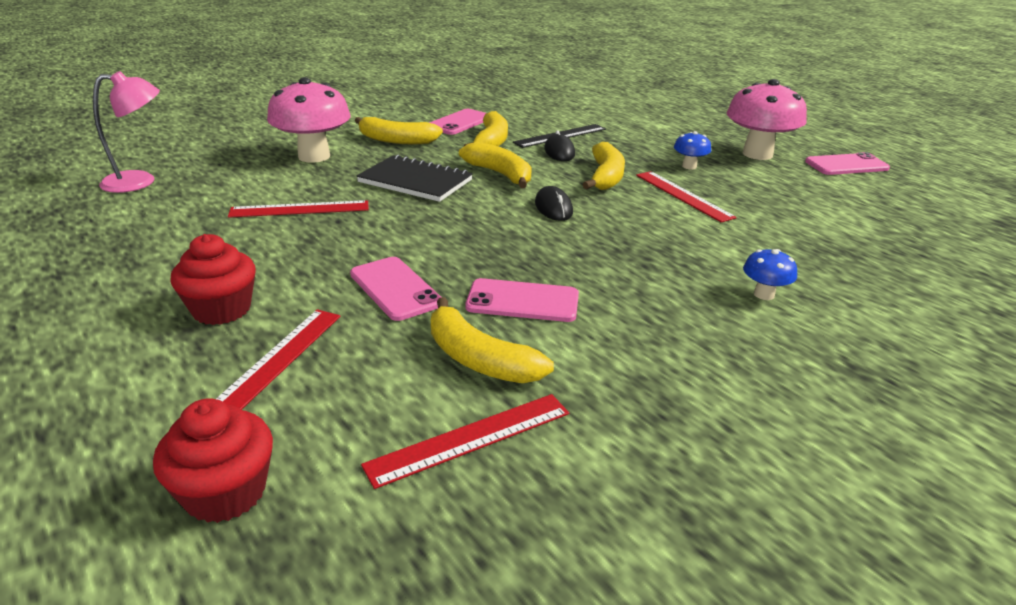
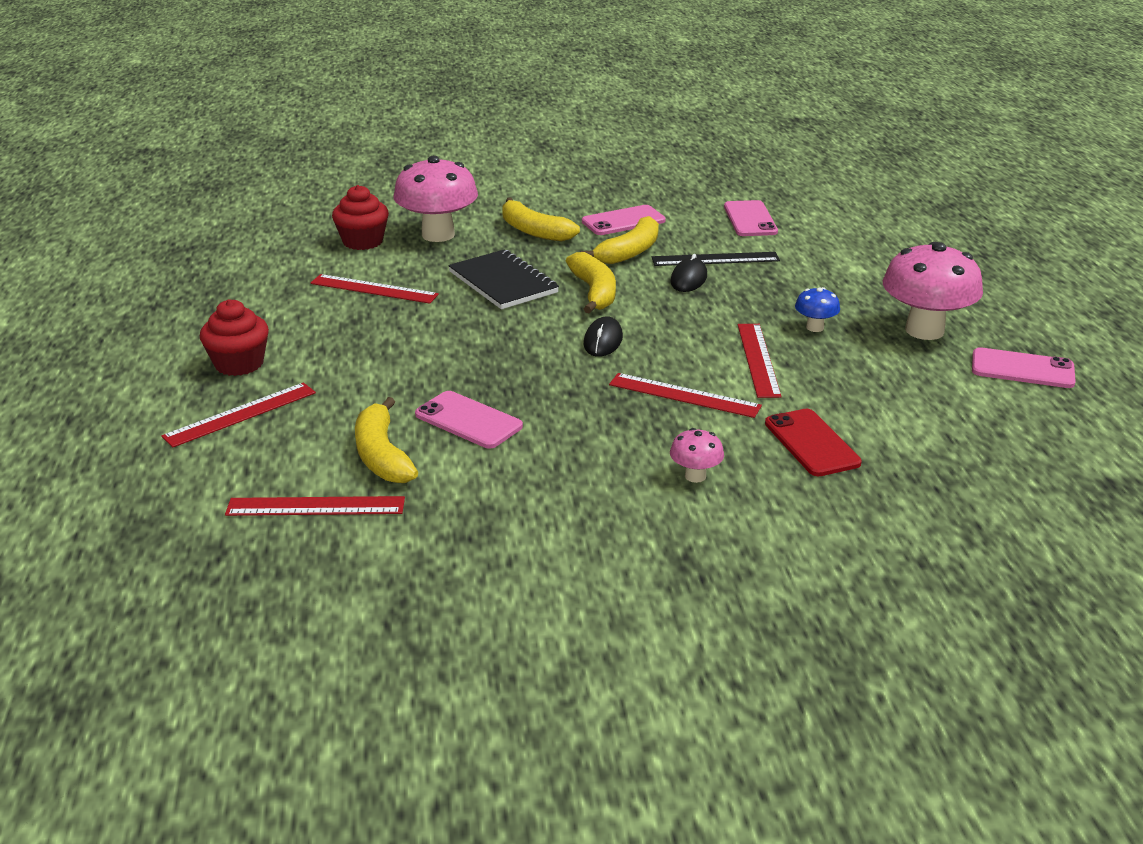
camera: 30 degrees right, 0 degrees up
(140, 182) = (272, 232): pink lamp -> none
(225, 492) = (140, 487): red cupcake -> red cupcake (363, 241)
(395, 289) = (379, 382): pink phone -> pink phone (750, 219)
(605, 177) = (701, 319): yellow banana -> none
(668, 234) = (684, 395): none -> red ruler
(764, 294) = (695, 476): blue mushroom -> pink mushroom
(803, 245) = (811, 443): none -> red phone

